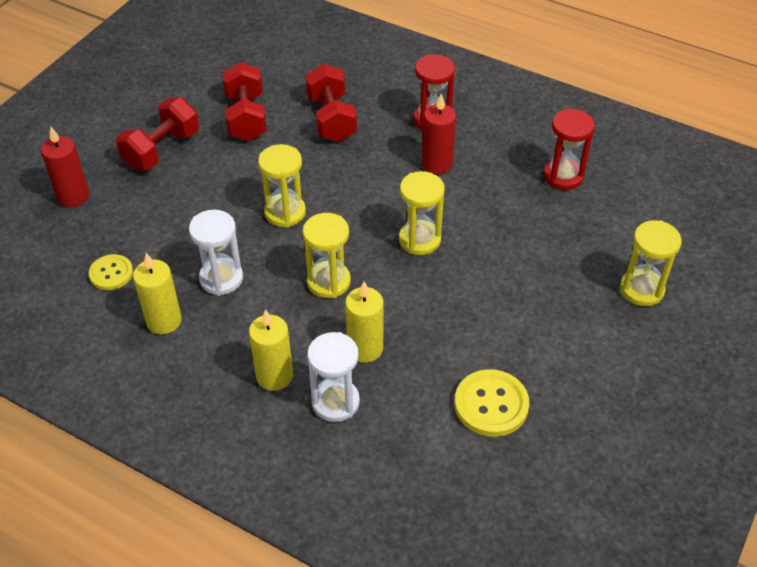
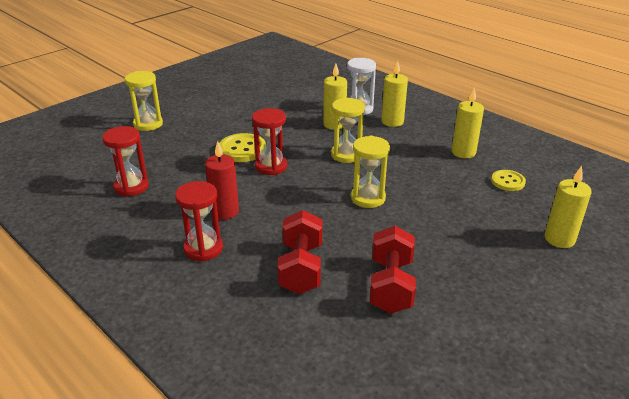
camera: 165 degrees left, 15 degrees down
(73, 196) = (559, 239): red candle -> yellow candle
(162, 150) = (481, 267): red dumbbell -> none
(221, 278) = (423, 167): white hourglass -> none
(419, 240) = (271, 166): yellow hourglass -> red hourglass
(491, 404) = (275, 98): yellow button -> yellow button (242, 149)

